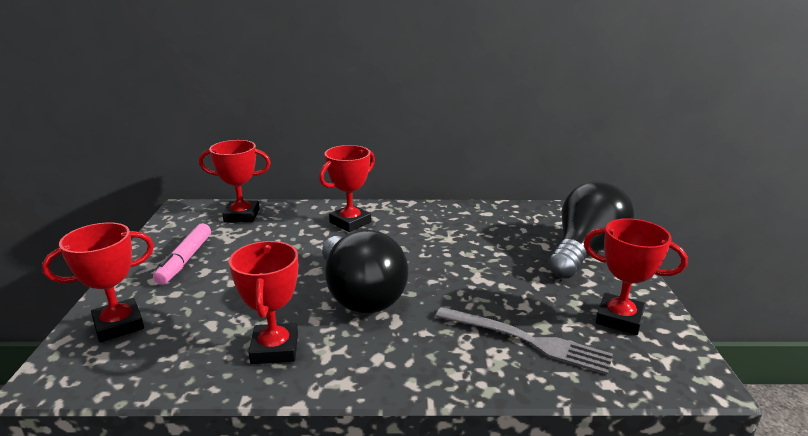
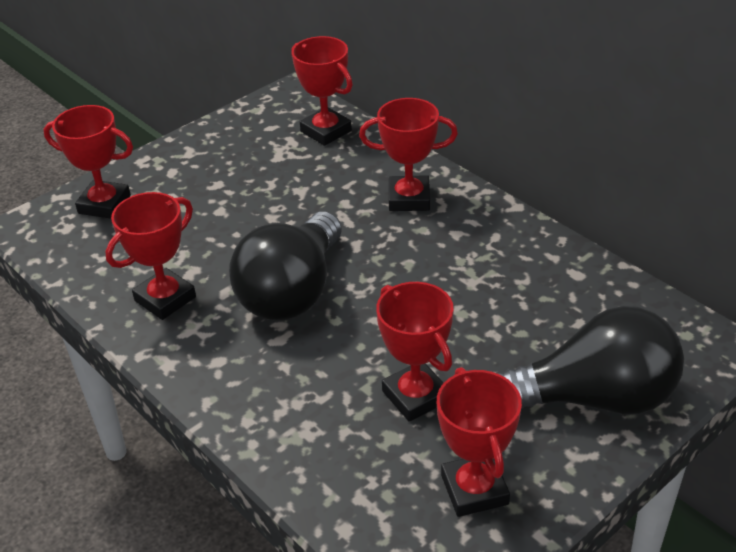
camera: 50 degrees right, 15 degrees up
(185, 260) = (218, 162): pink marker -> none
(517, 299) = (415, 396): none -> red trophy
(526, 340) = (350, 439): grey fork -> none

